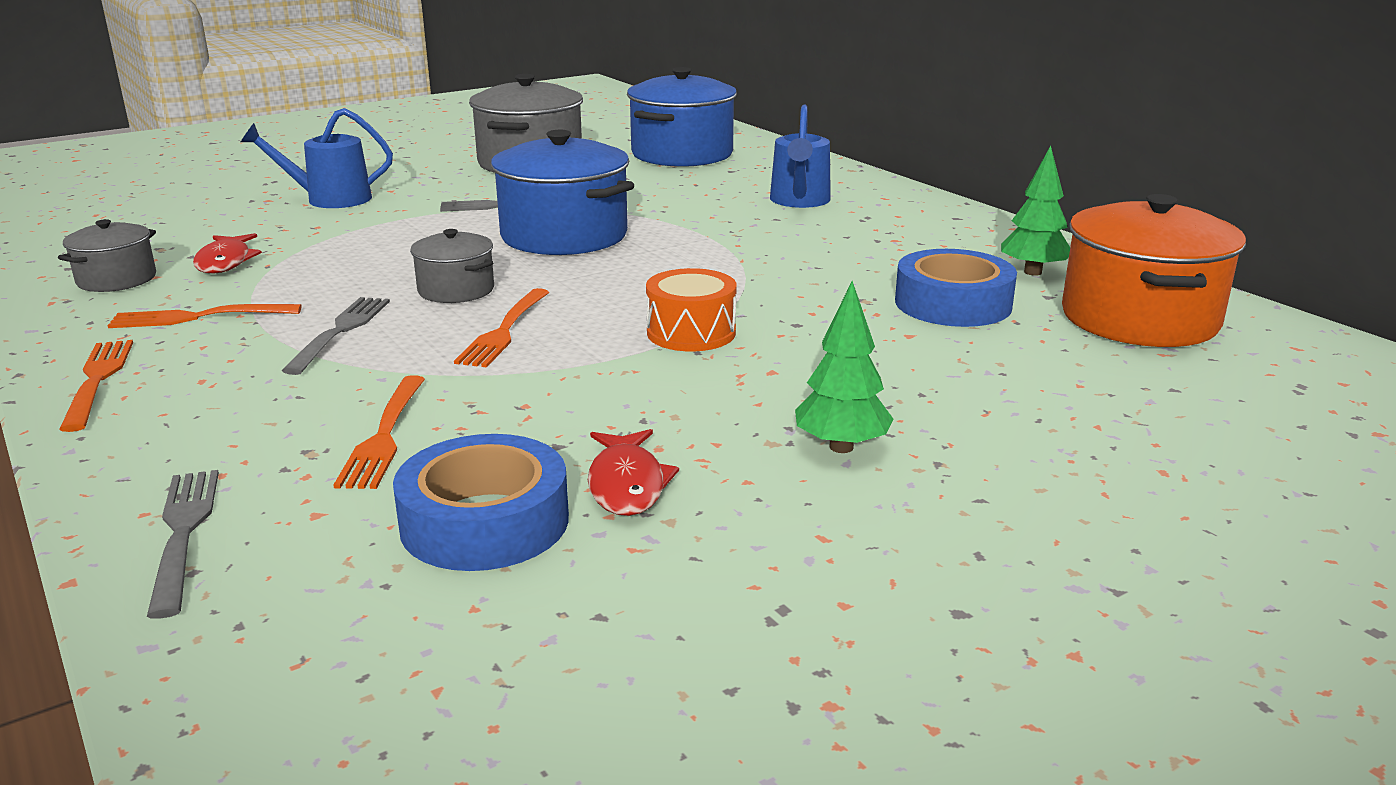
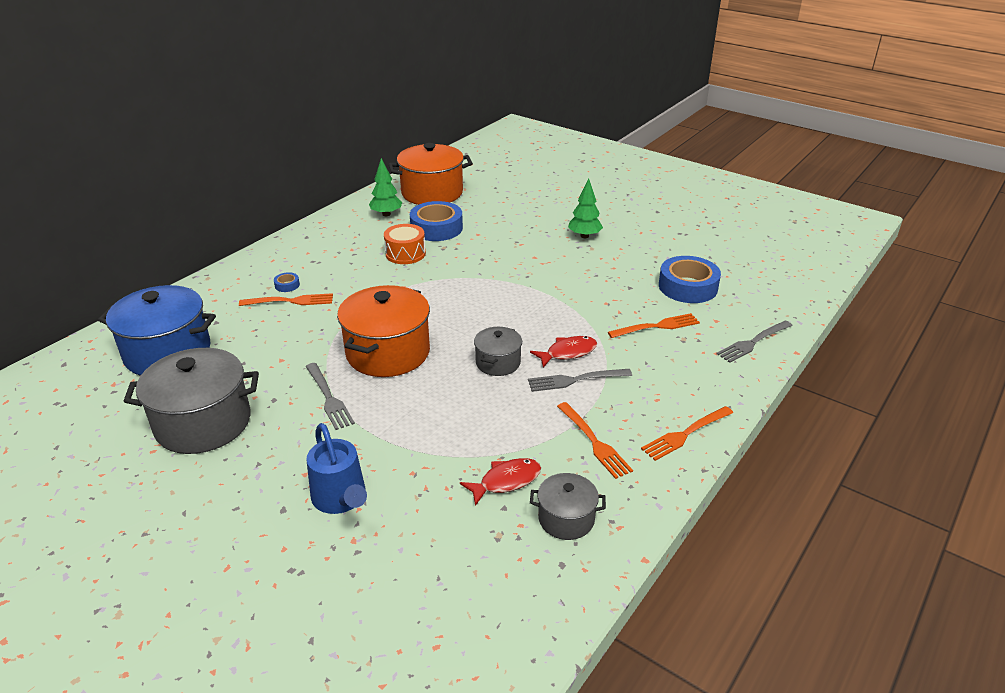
camera: 110 degrees left, 10 degrees up
(504, 331) = (539, 330): orange fork -> orange fork (290, 301)
(564, 236) = (388, 353): blue pot -> orange pot
(627, 484) = (642, 268): red fish -> red fish (568, 353)
(691, 333) = (508, 281): orange drum -> orange drum (405, 254)
(799, 201) = (287, 285): blue watering can -> blue tape

